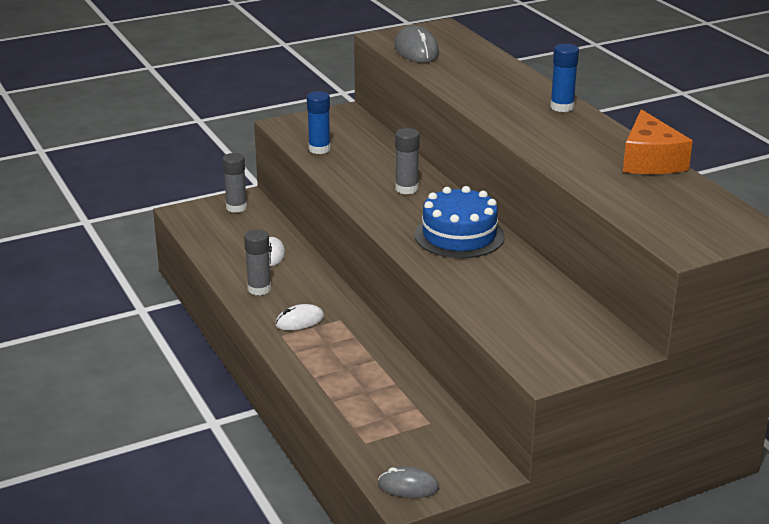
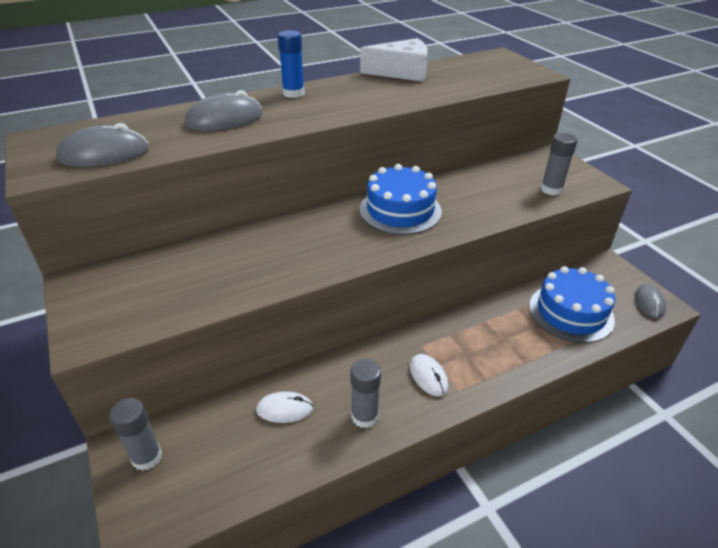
camera: 90 degrees left, 10 degrees up
(319, 149) = (182, 301): blue glue stick -> none
(389, 419) = (571, 312): none -> blue cake
(406, 189) = (303, 237): grey glue stick -> grey glue stick (551, 189)
(489, 83) = (224, 120): none -> grey mouse
(650, 161) = (402, 72): orange cheese -> white cheese

